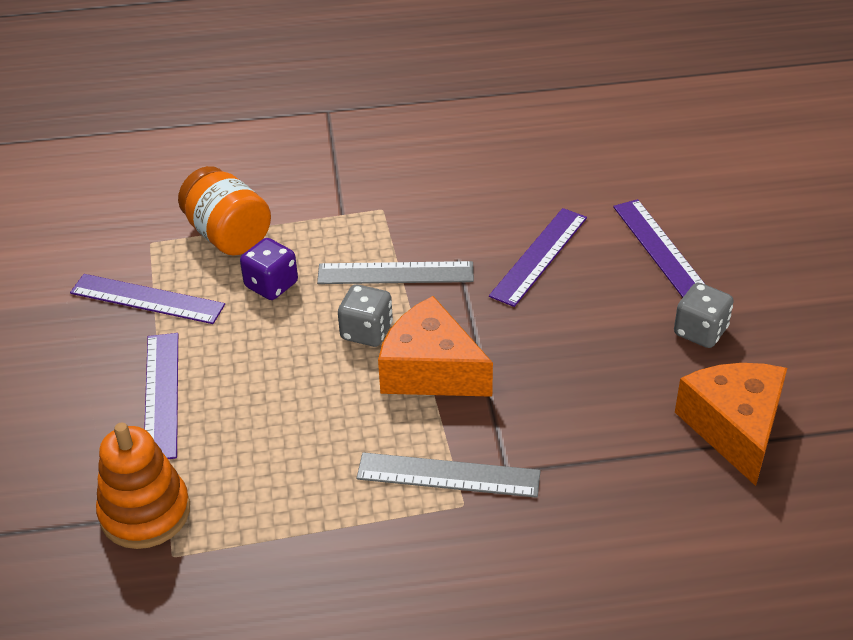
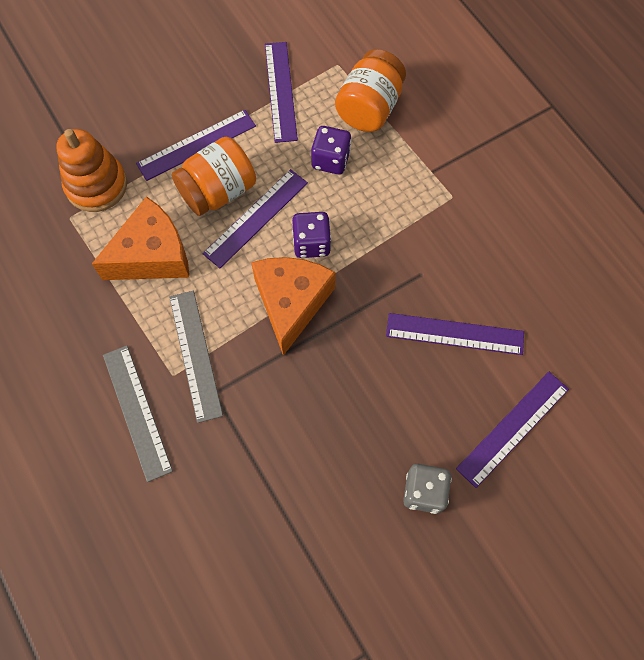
camera: 65 degrees right, 25 degrees up
(242, 393) = (218, 191): none -> orange jar
(301, 369) = (256, 218): none -> purple ruler
(366, 331) = (311, 243): grey dice -> purple dice
(395, 273) = (383, 237): grey ruler -> grey ruler (137, 411)
(734, 428) = (324, 550): orange cheese -> orange cheese (152, 255)

